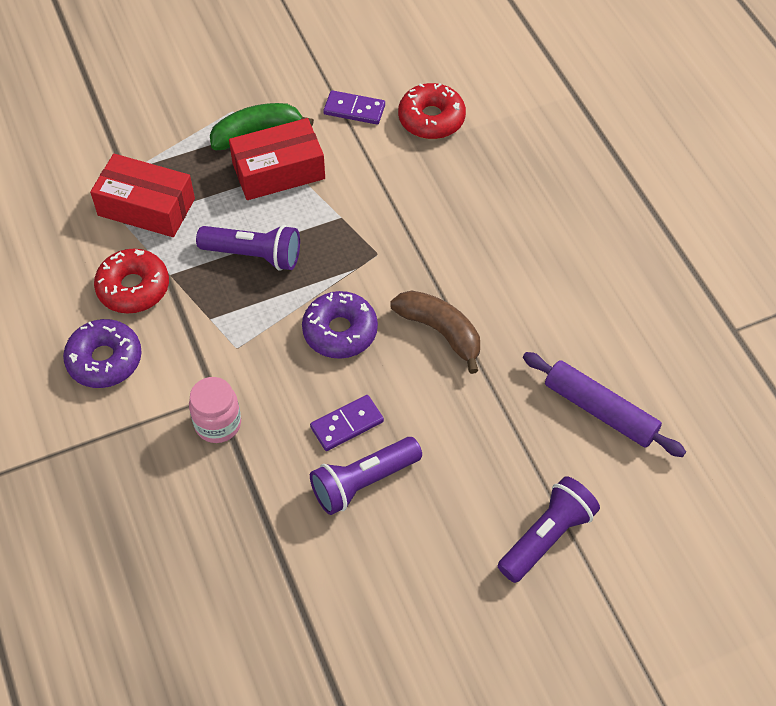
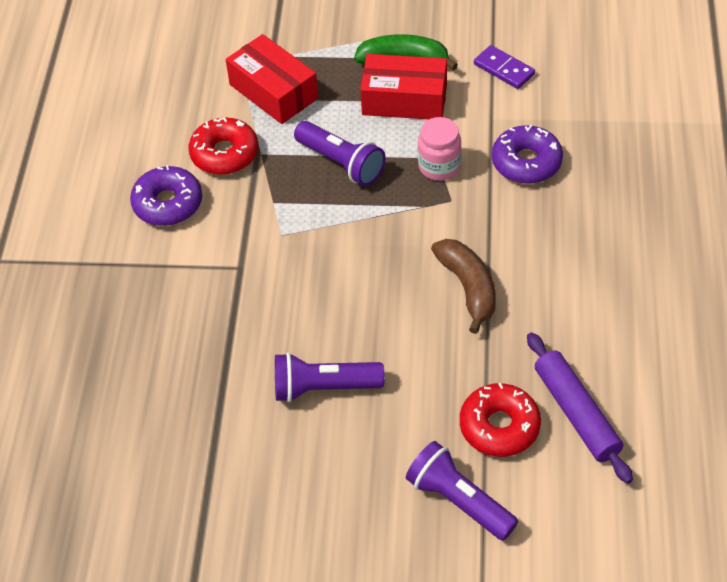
camera: 30 degrees right, 5 degrees down
(218, 424) = (229, 291): pink jar -> pink jar (439, 166)
(340, 331) = (378, 254): purple donut -> purple donut (526, 162)
(347, 424) = (338, 334): purple domino -> none
(431, 119) = (571, 100): red donut -> red donut (499, 427)
(546, 537) = (459, 501): purple flashlight -> purple flashlight turned 120 degrees counterclockwise

